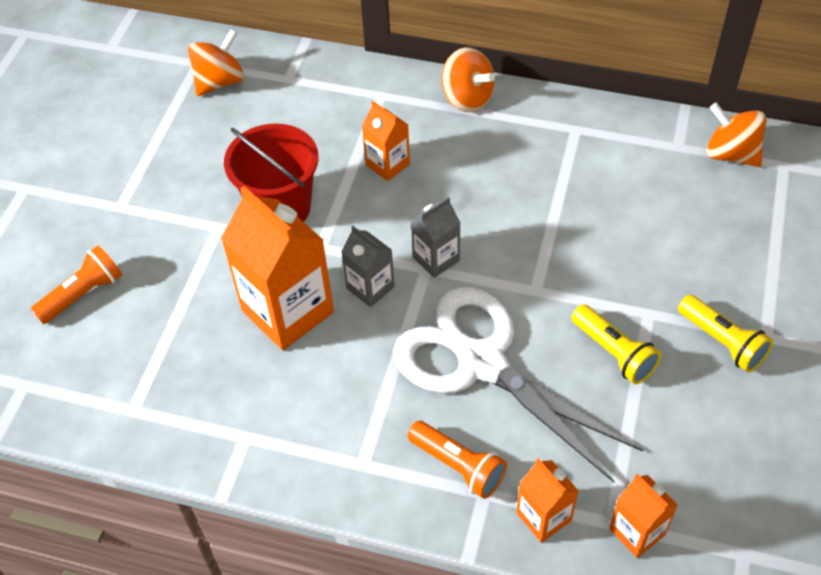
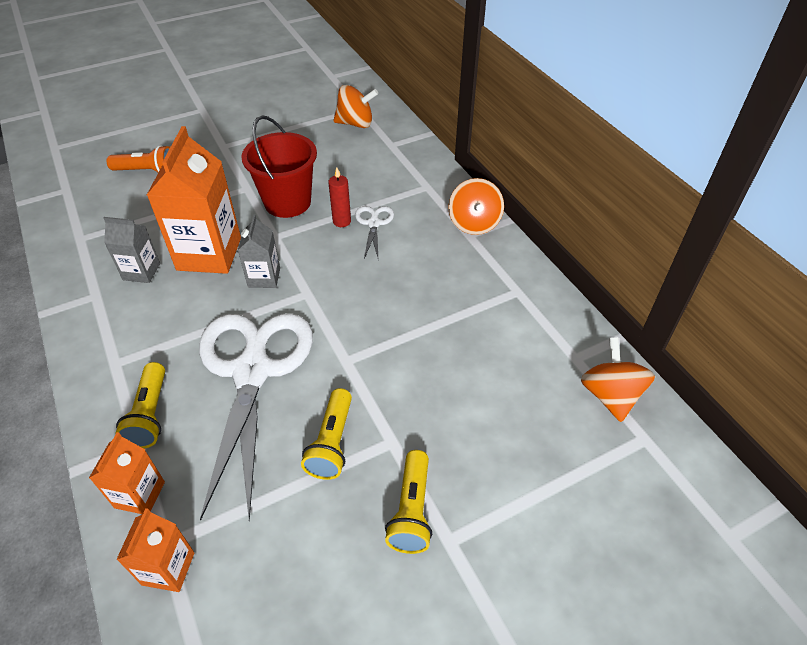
camera: 45 degrees right, 5 degrees down
(357, 185) = (342, 221): none -> red candle
(387, 164) = (374, 223): orange carton -> white scissors
(436, 259) = (320, 293): grey carton -> grey carton (141, 272)
(458, 466) = (150, 414): orange flashlight -> yellow flashlight

